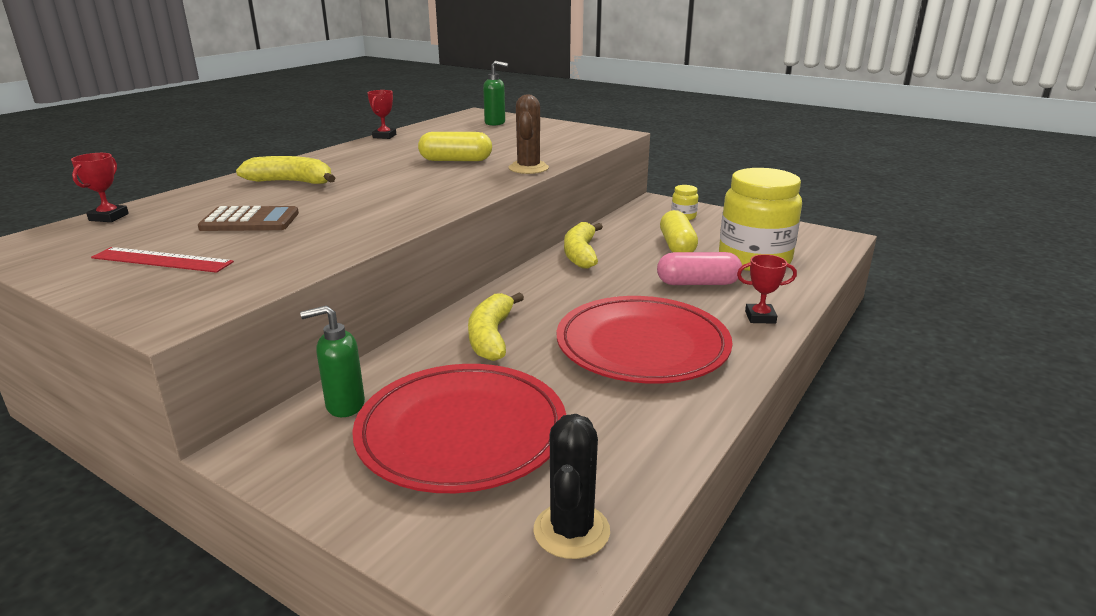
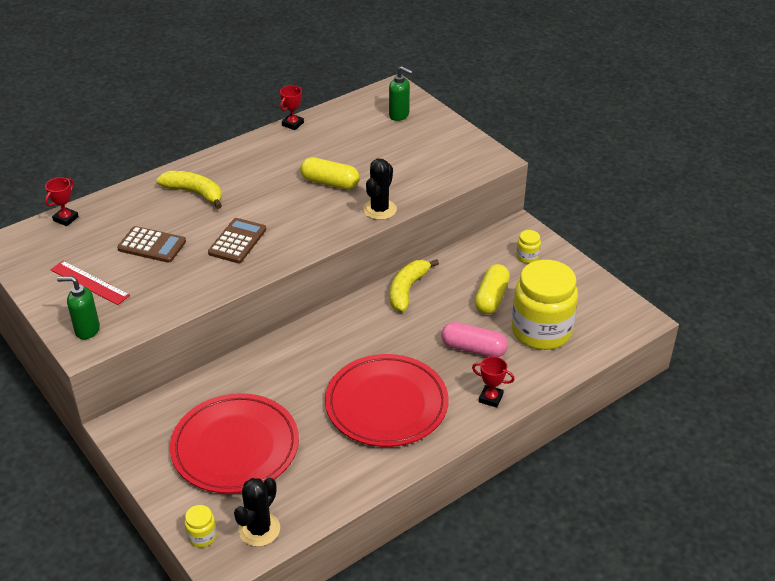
camera: 20 degrees right, 15 degrees up
(344, 405) = (178, 407): green soap dispenser -> green soap dispenser (87, 330)
(370, 205) = (237, 241): none -> brown calculator
(475, 569) = (202, 536): none -> yellow jar
(491, 336) = (292, 368): yellow banana -> none
(528, 168) = (379, 210): brown cactus -> black cactus

